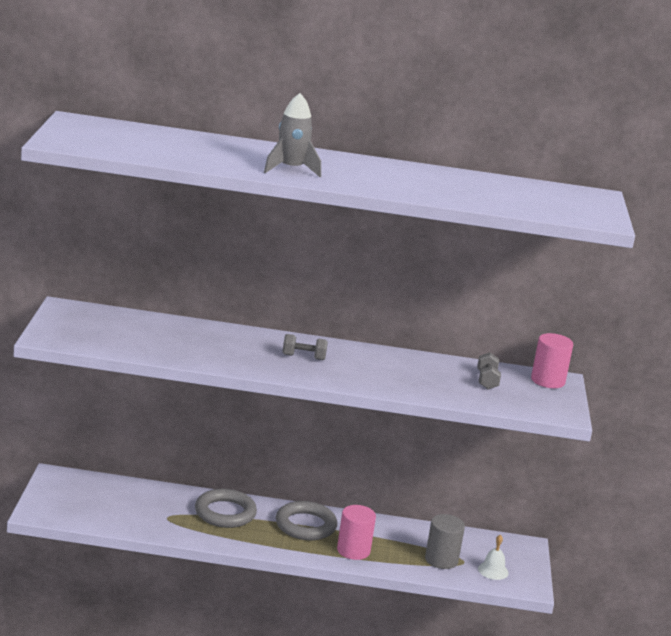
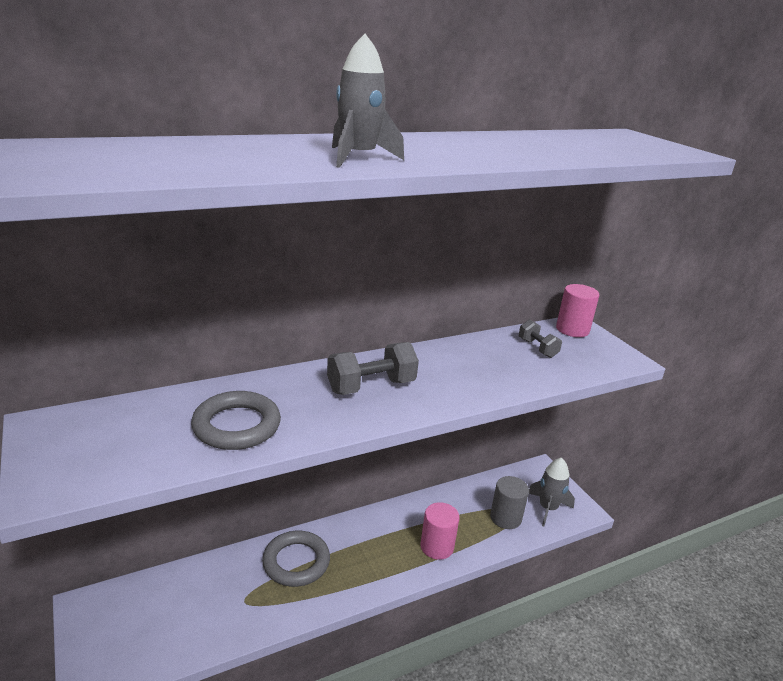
camera: 30 degrees left, 5 degrees up
(303, 357) = (371, 386): grey dumbbell -> grey dumbbell, size x1.67
(305, 525) = (376, 538): grey ring -> grey ring (237, 426)
(493, 570) = (547, 508): white bell -> grey rocket

